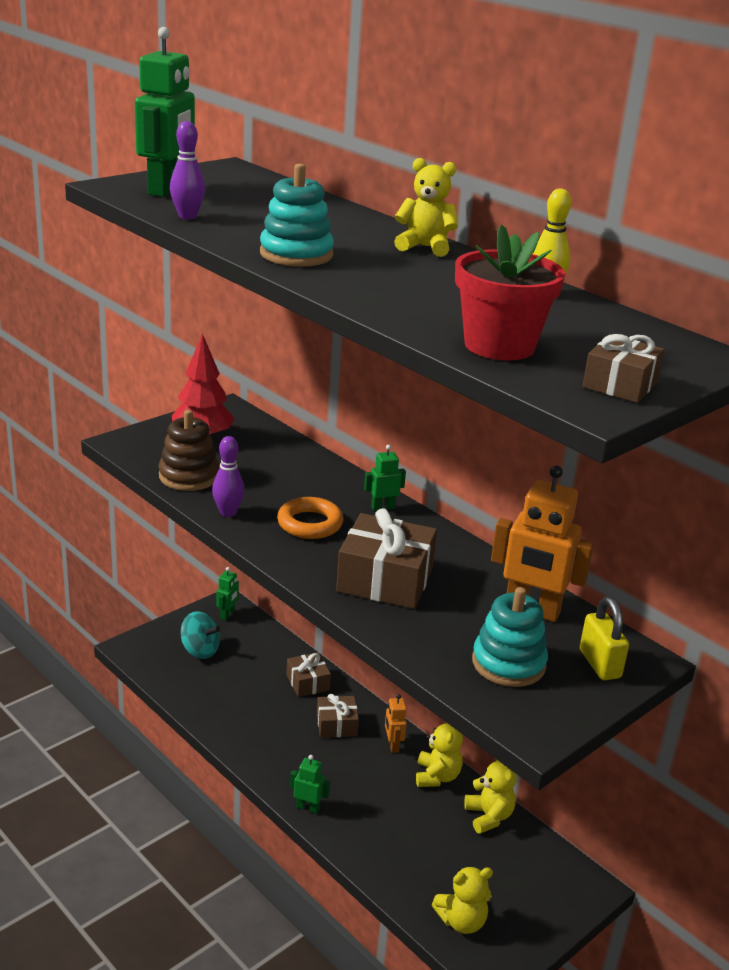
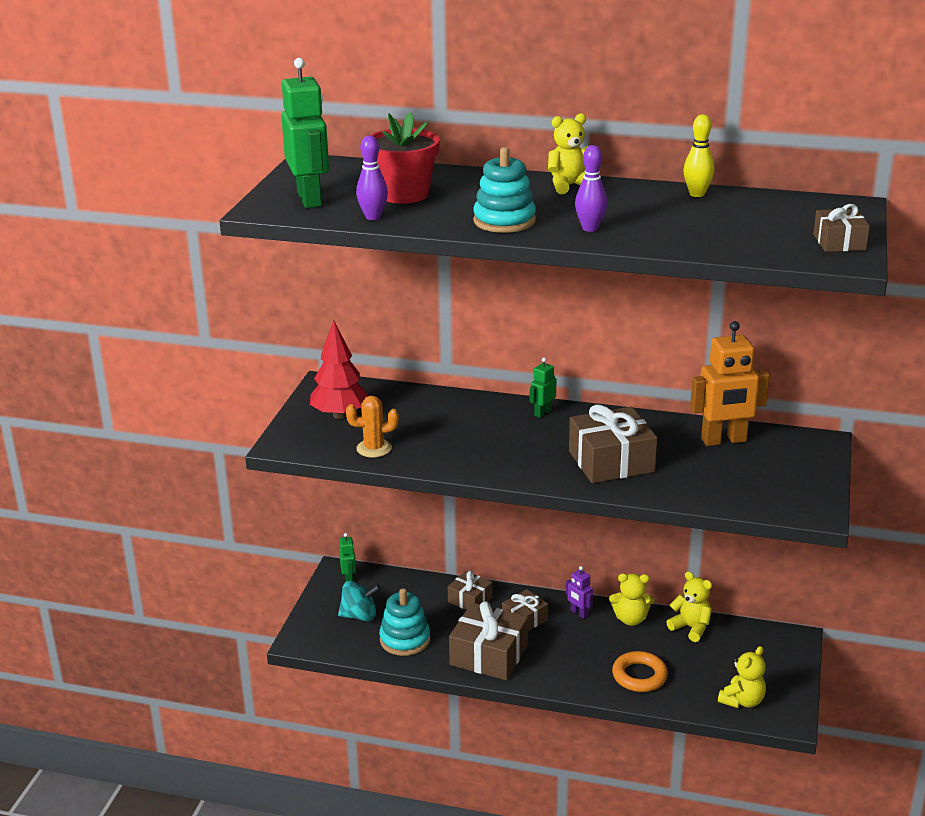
camera: 30 degrees left, 0 degrees up
(189, 476) = (374, 448): brown stacking toy -> orange cactus
(228, 513) = (442, 462): purple bowling pin -> purple bowling pin (590, 228)
(267, 741) = (489, 655): none -> brown gift
(308, 807) = (568, 684): green robot -> none
(310, 523) = (510, 445): orange ring -> orange ring (639, 676)
(393, 745) = (579, 613): orange robot -> purple robot
(437, 776) = (631, 619): yellow teddy bear -> yellow teddy bear turned 120 degrees clockwise
(499, 346) = (739, 242): red flower pot -> red flower pot (404, 194)
(508, 663) = (752, 479): turquoise stacking toy -> turquoise stacking toy (405, 639)
(599, 664) = (801, 456): yellow padlock -> none

